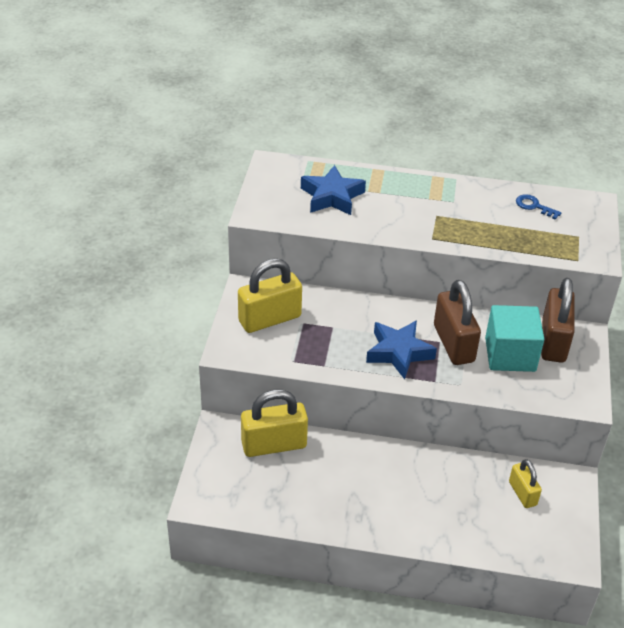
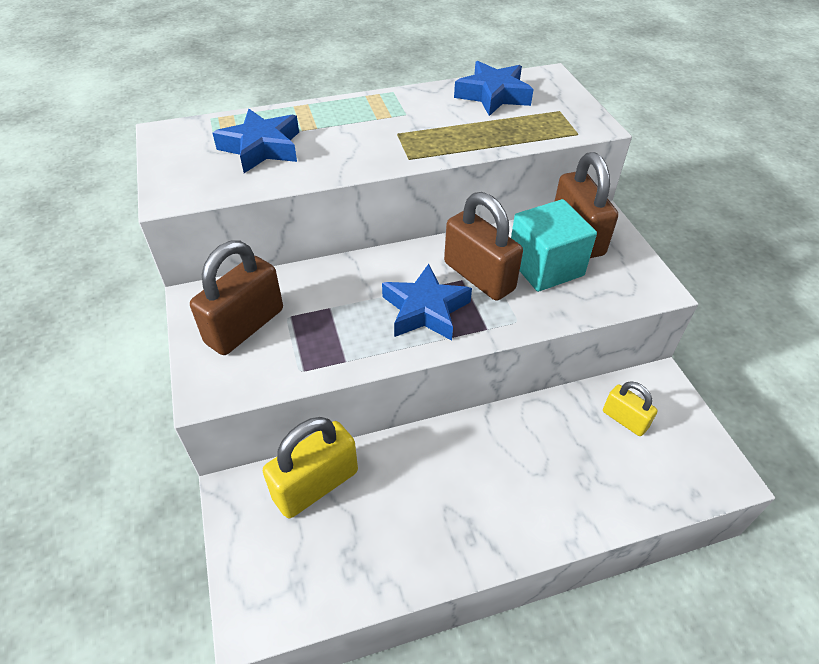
camera: 25 degrees left, 5 degrees up
(269, 319) = (245, 326): yellow padlock -> brown padlock
(534, 206) = (493, 95): blue key -> blue star

